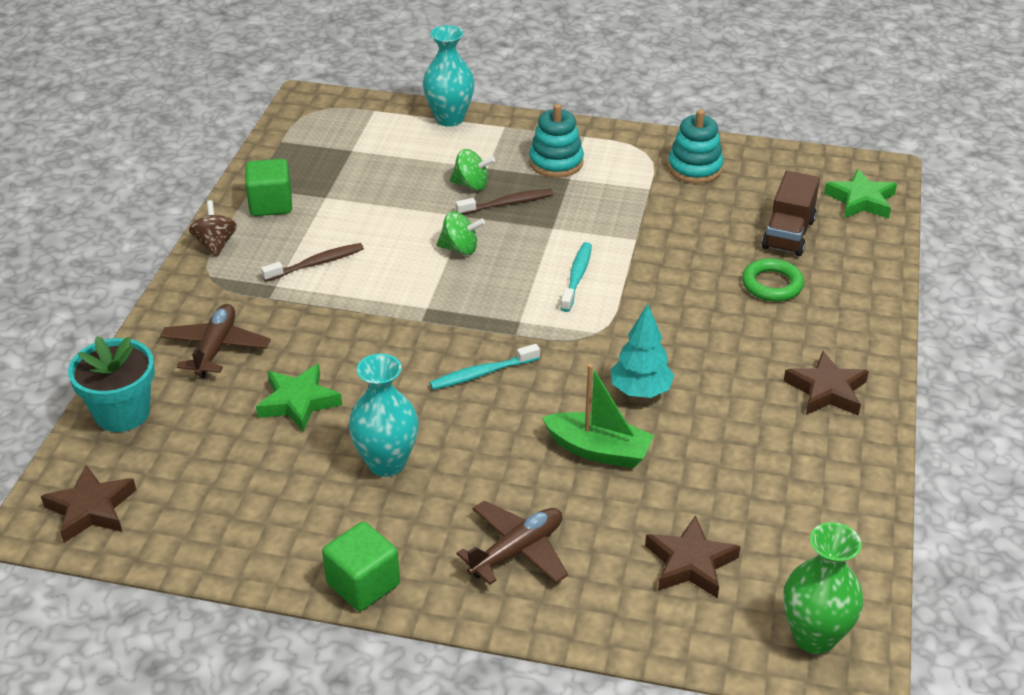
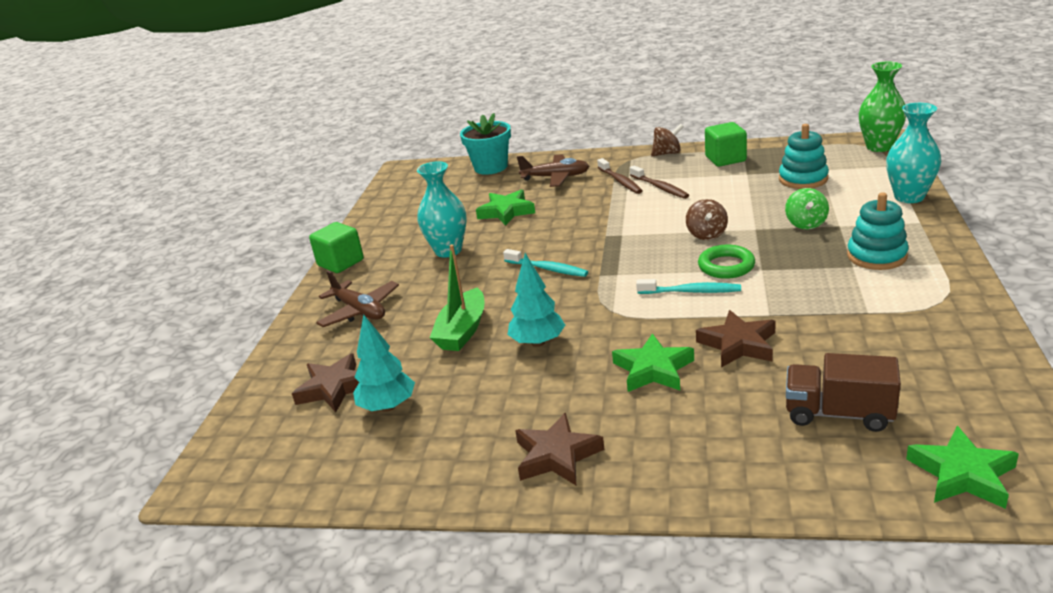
camera: 90 degrees right, 10 degrees down
(91, 509) = (412, 178): brown star -> brown star (738, 344)
(460, 249) = (706, 234): green spinning top -> brown spinning top
(482, 373) = (547, 269): turquoise toothbrush -> turquoise toothbrush turned 150 degrees clockwise
(507, 204) = (787, 244): brown toothbrush -> brown toothbrush (620, 181)
(694, 168) = (934, 336): turquoise stacking toy -> turquoise stacking toy (803, 179)
(708, 319) = (653, 369): none -> green star
(735, 512) = (388, 406): none -> turquoise tree
(772, 284) = (730, 407): green ring -> green ring (726, 266)
(814, 636) = (242, 459): green vase -> green vase (879, 147)

